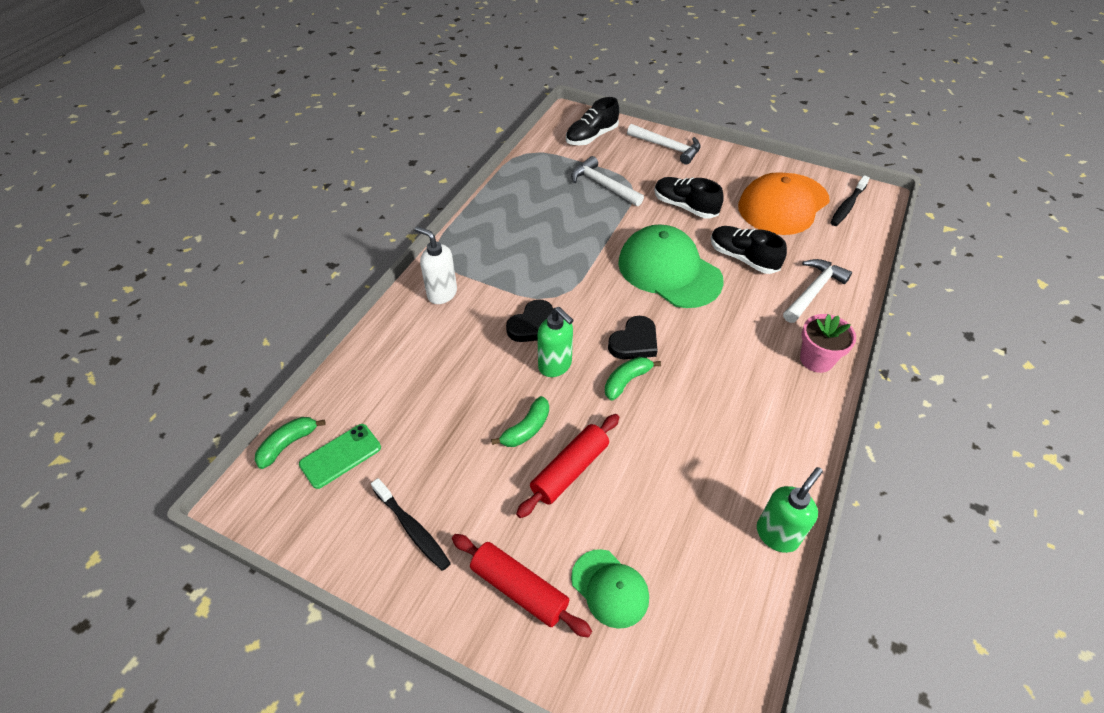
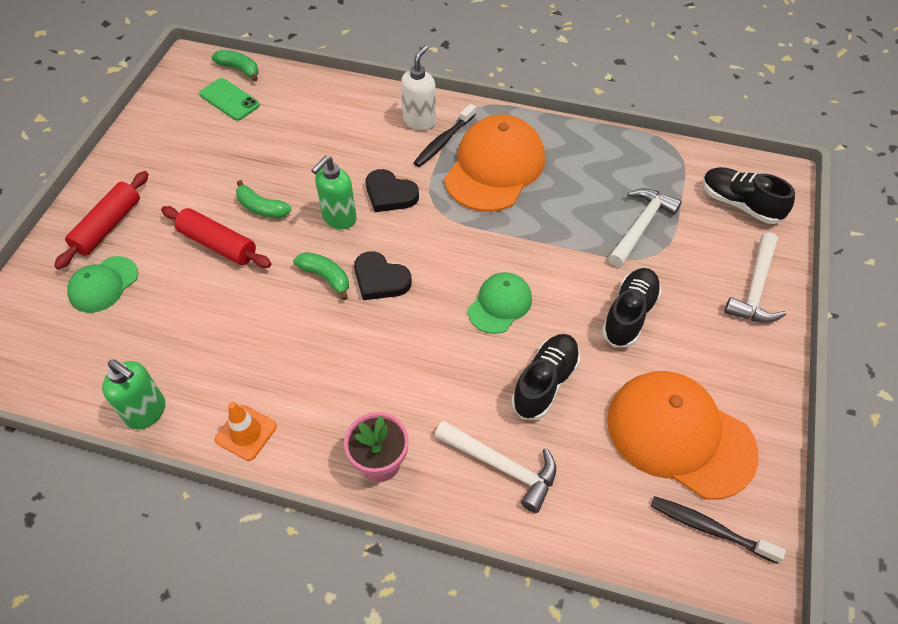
camera: 80 degrees right, 5 degrees up
(412, 529) = (163, 154): black toothbrush -> black toothbrush (443, 141)
(519, 252) = (495, 168): none -> orange cap
(669, 271) = (500, 304): green cap -> green cap, size x0.54
(795, 450) = (246, 433): none -> orange traffic cone

